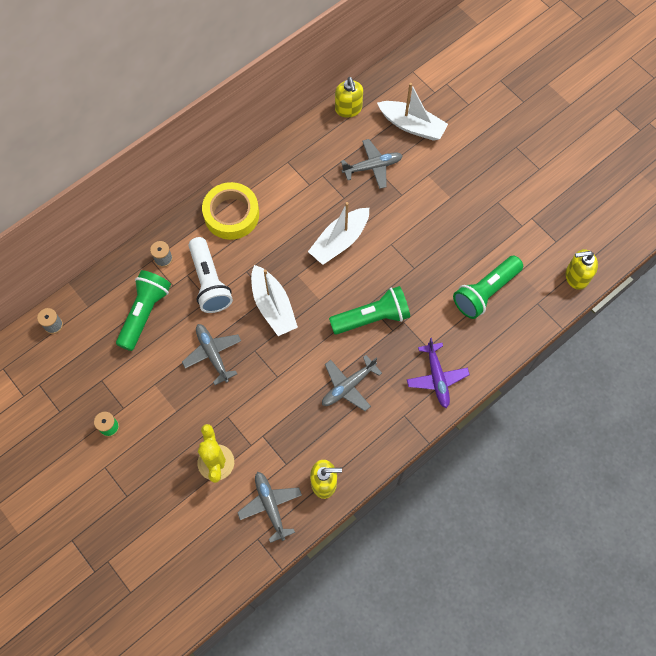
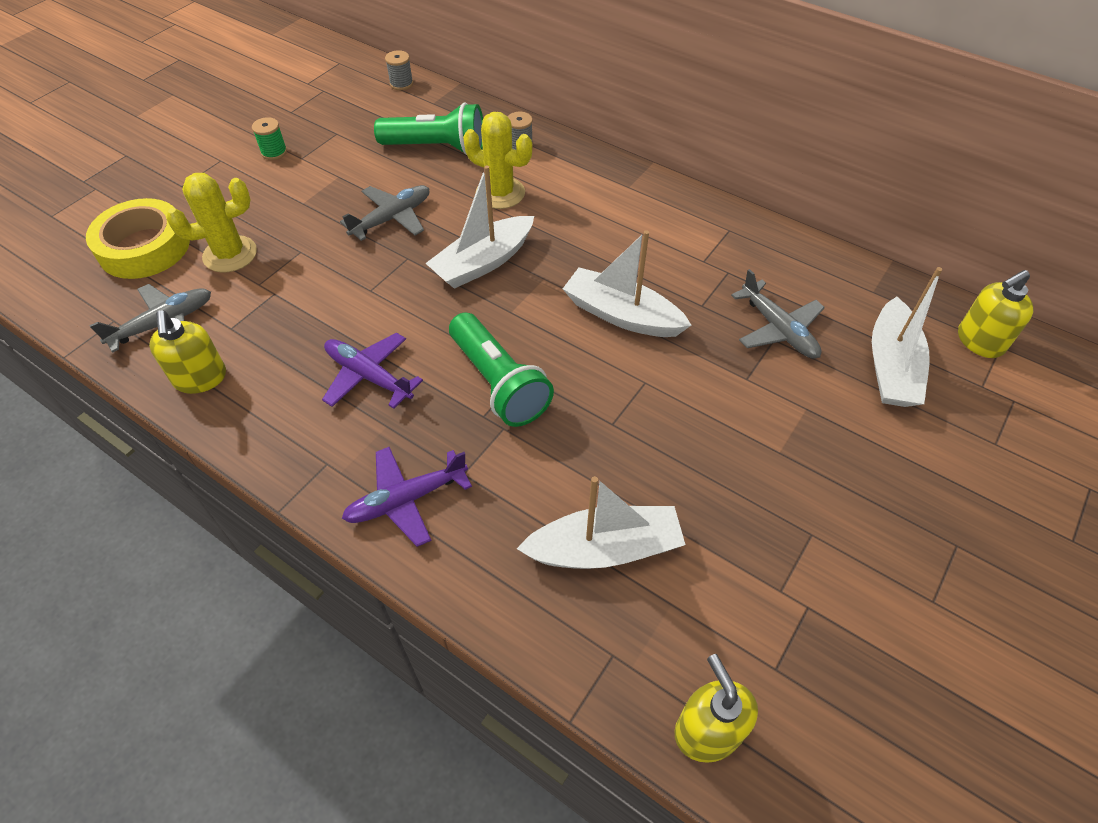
camera: 75 degrees right, 15 degrees down
(209, 282) = (500, 193): white flashlight -> yellow cactus
(231, 214) = (613, 192): yellow tape -> yellow tape (144, 247)
(348, 109) = (866, 278): yellow soap dispenser -> yellow soap dispenser (979, 341)
(348, 386) = (369, 376): grey plane -> purple plane
(485, 292) = (605, 549): green flashlight -> white boat

